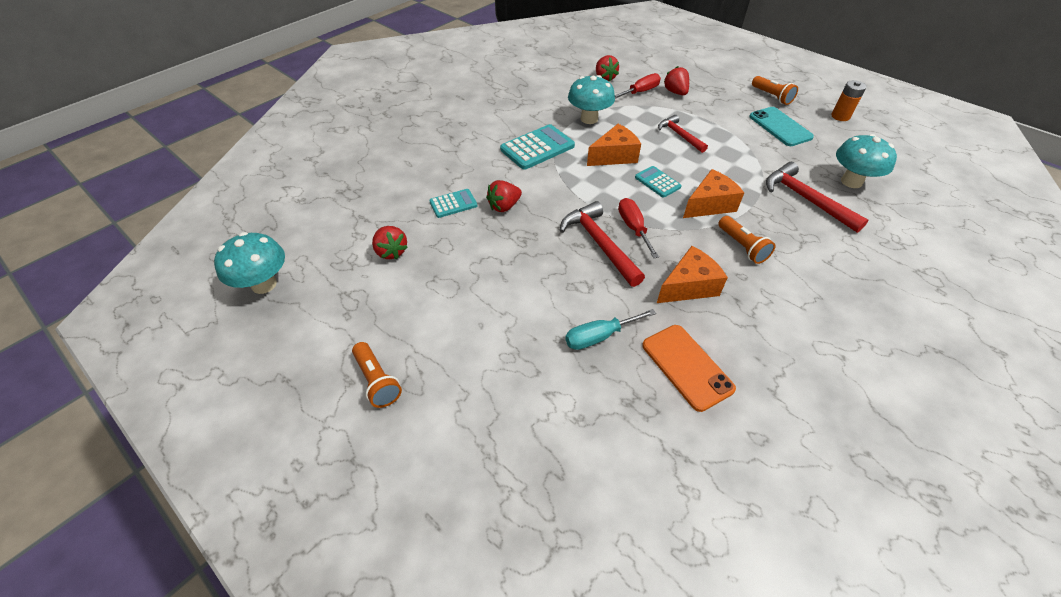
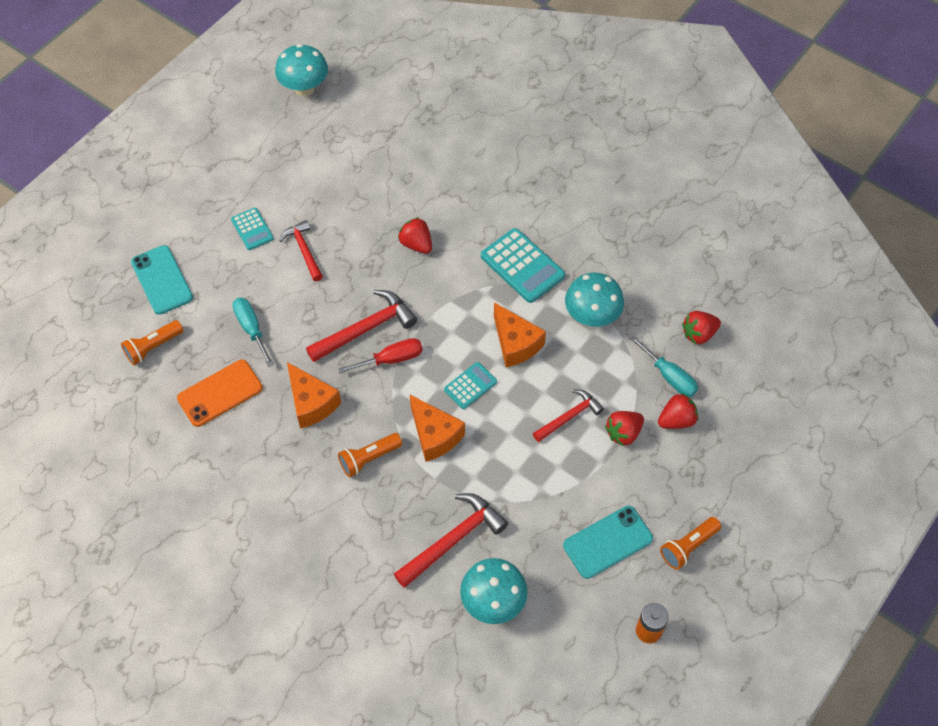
camera: 85 degrees right, 10 degrees up
(377, 381) = (210, 184): orange flashlight -> orange flashlight (153, 347)
(391, 251) = (347, 165): red strawberry -> red strawberry (623, 433)
(453, 204) = (417, 201): turquoise calculator -> turquoise calculator (252, 229)
(498, 289) = (304, 250): none -> red hammer
(521, 435) = (162, 280): none -> turquoise phone
(640, 92) = (669, 376): red screwdriver -> turquoise screwdriver

